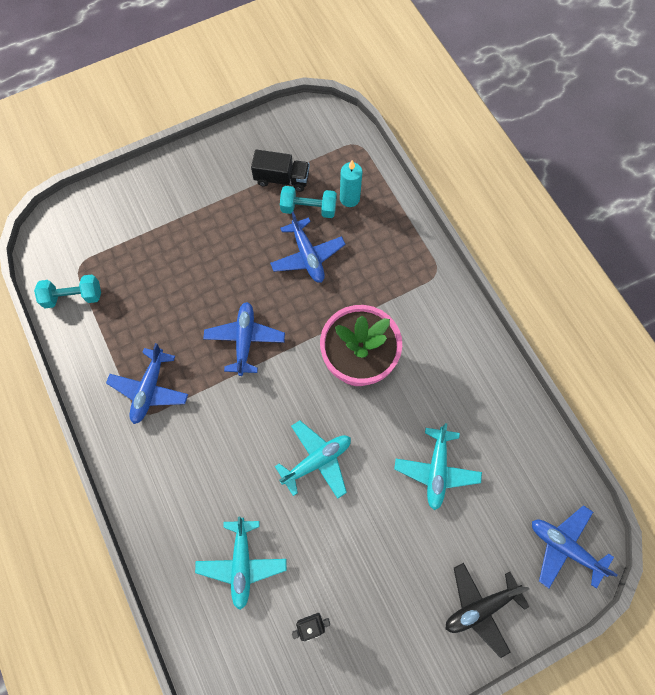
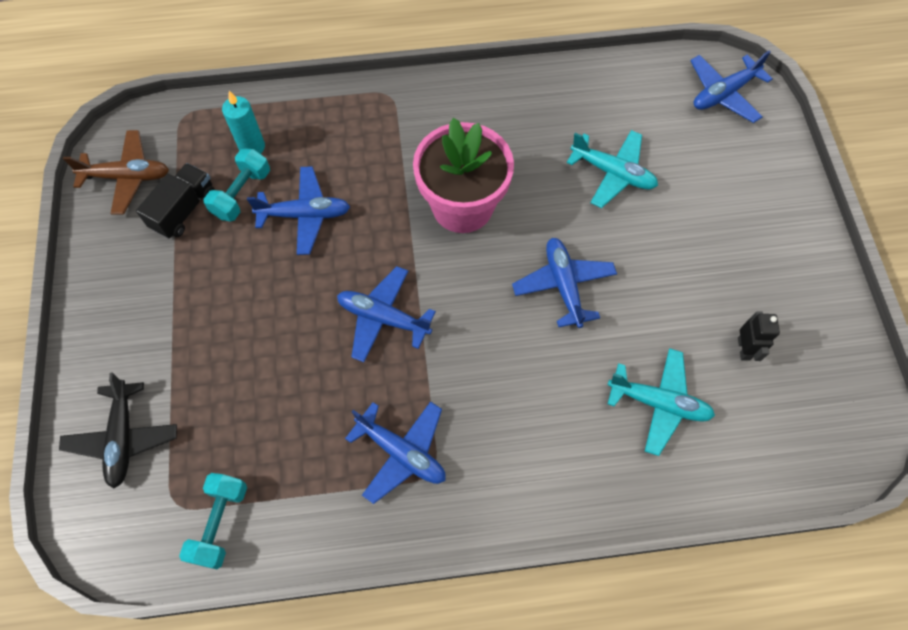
camera: 70 degrees left, 5 degrees down
(293, 134) = (127, 177): none -> brown plane
(317, 461) = (563, 285): turquoise plane -> blue plane
(480, 607) = (764, 184): black plane -> black plane (123, 438)

